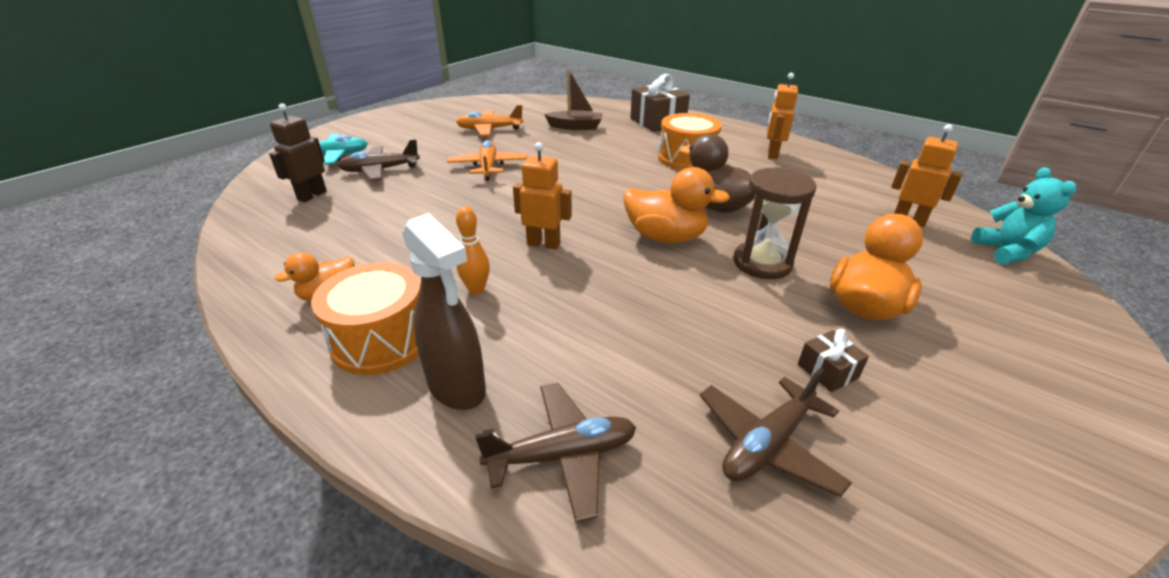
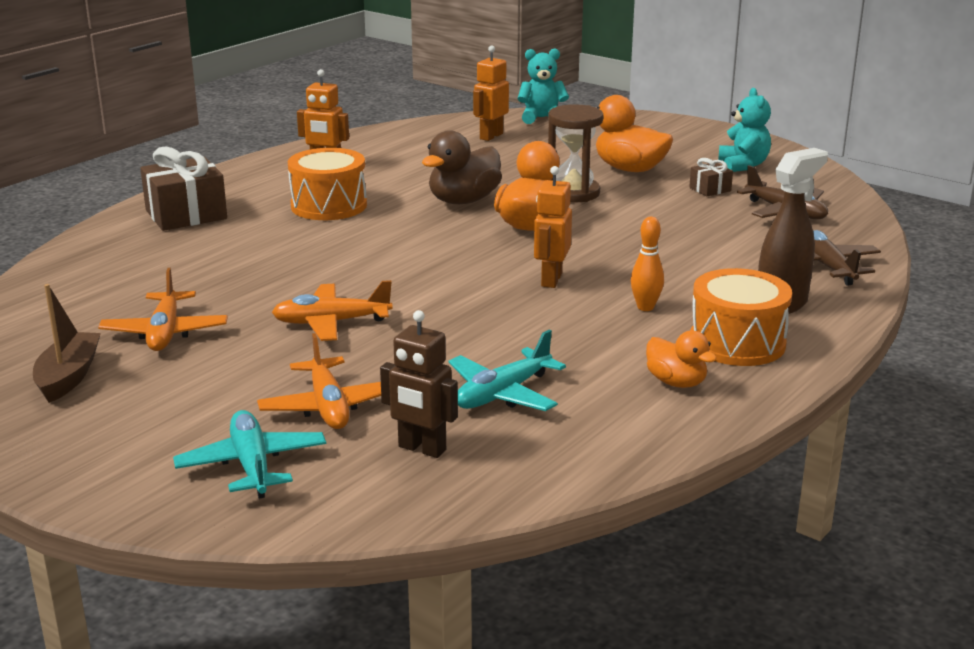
camera: 90 degrees left, 10 degrees down
(360, 220) = (503, 394): none -> turquoise plane
(380, 170) = (328, 406): brown plane -> orange plane
(575, 127) = (182, 267): brown boat -> brown boat (69, 377)
(960, 422) = (743, 165): none -> turquoise teddy bear

